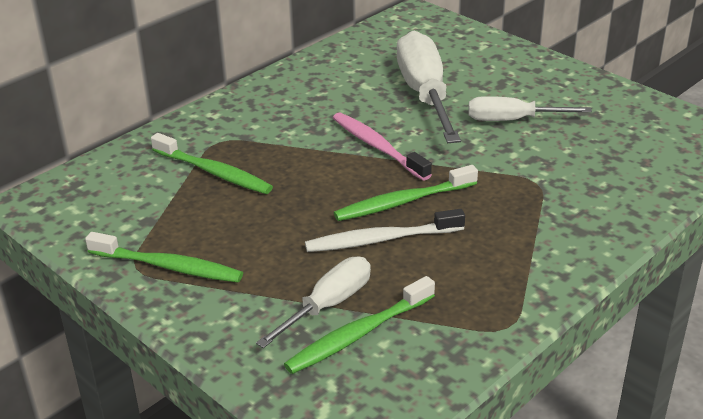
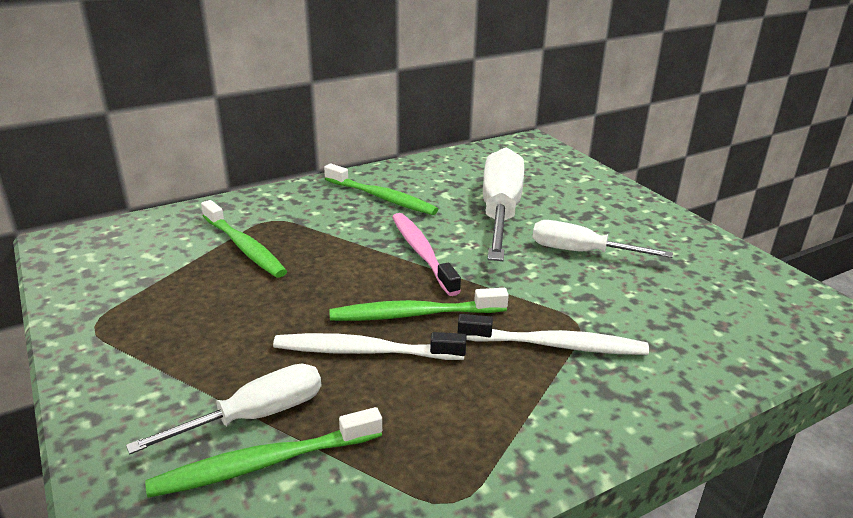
camera: 15 degrees right, 5 degrees down
(168, 266) = (125, 332): green toothbrush -> green toothbrush (382, 197)
(528, 203) = (556, 345): none -> white toothbrush

